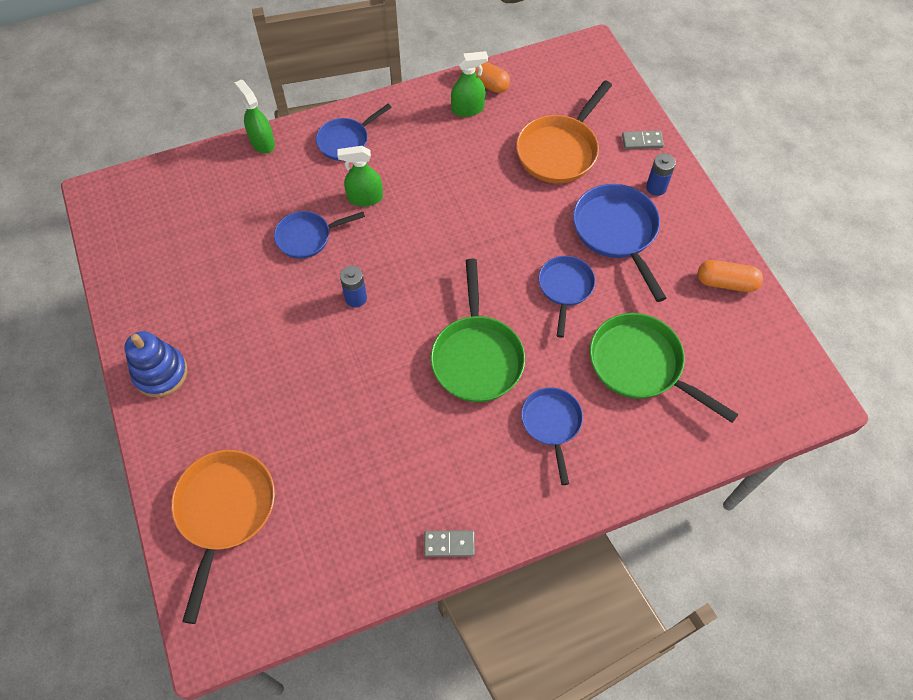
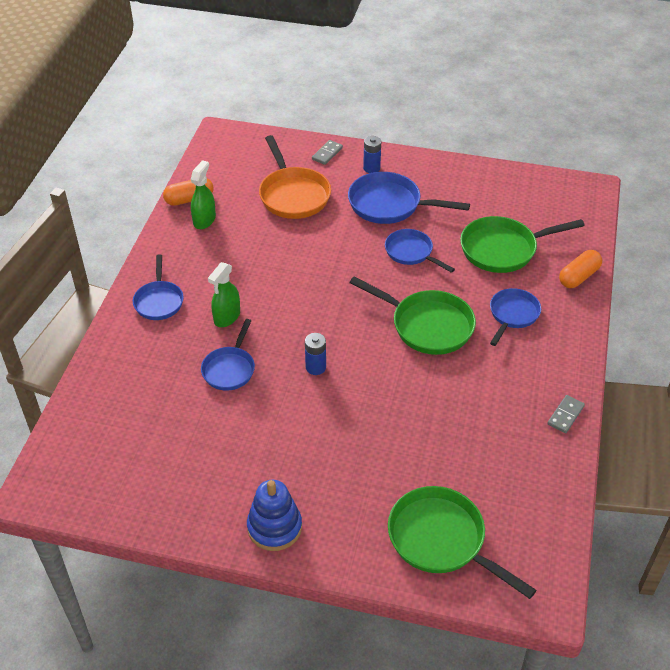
camera: 55 degrees left, 15 degrees down
(225, 511) = (441, 540): orange pan -> green pan
(262, 142) = (103, 352): green spray bottle -> none
(552, 424) = (513, 315): blue pan -> blue pan turned 90 degrees clockwise
(726, 283) = (475, 179): orange capsule -> orange capsule (578, 277)

